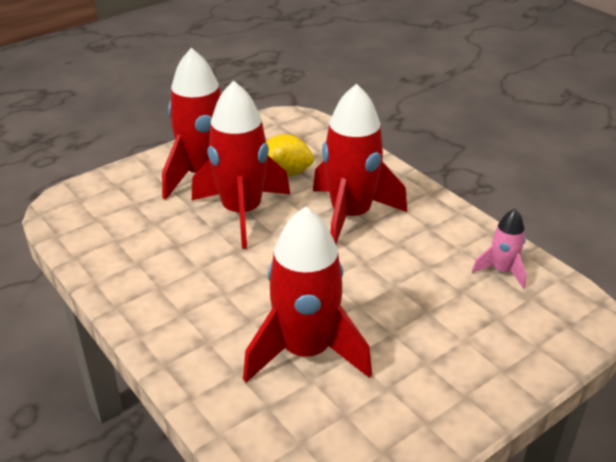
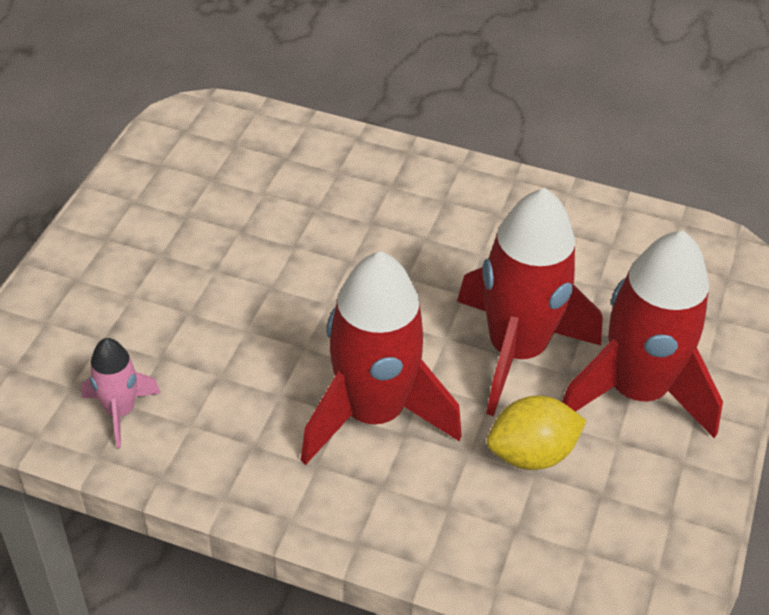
camera: 145 degrees right, 10 degrees up
(306, 351) = (289, 215): red rocket -> none

